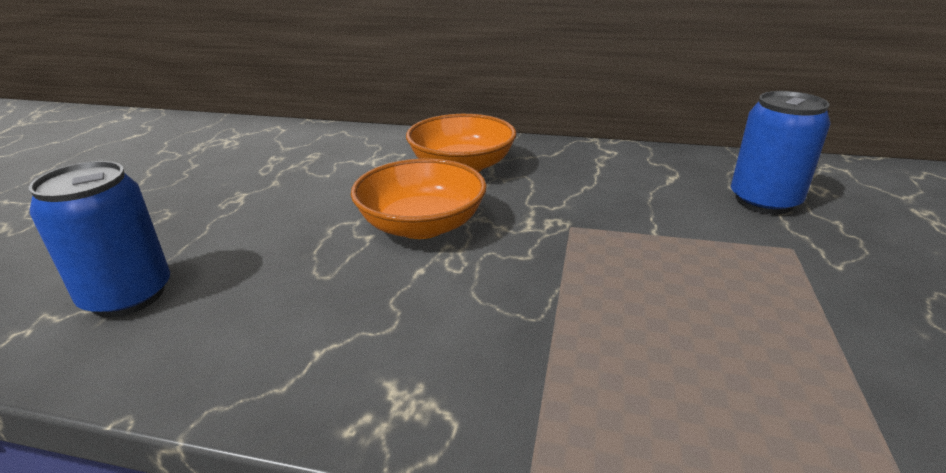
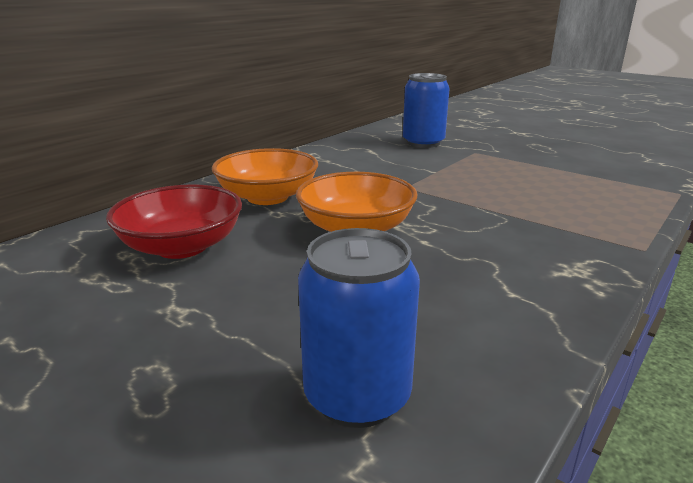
camera: 65 degrees left, 5 degrees down
(335, 167) = (182, 247): none -> red bowl

